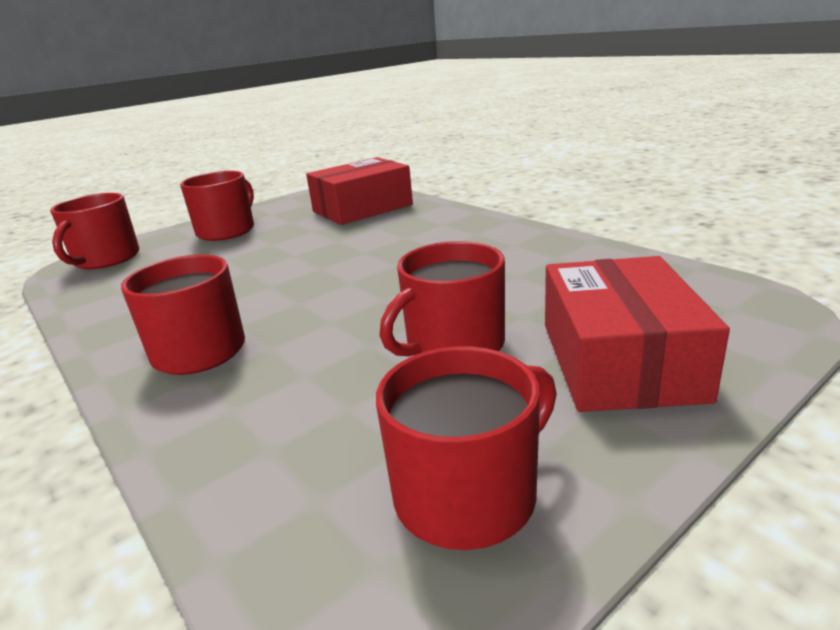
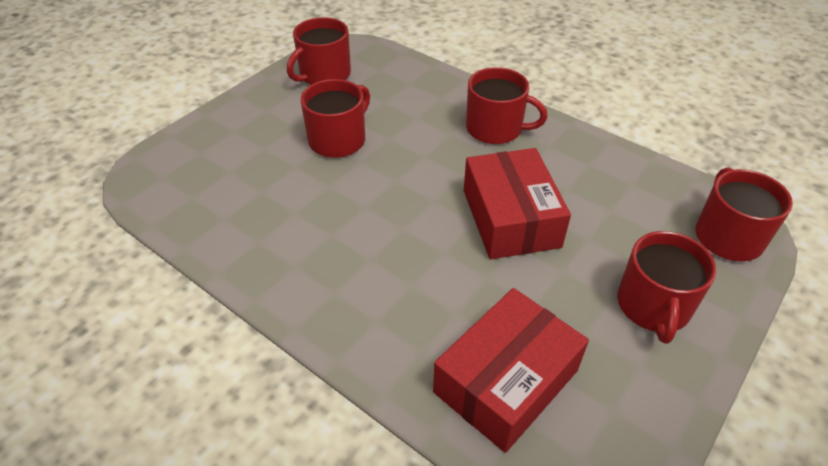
camera: 165 degrees right, 20 degrees up
(620, 360) = (248, 134): red box -> red box (510, 218)

